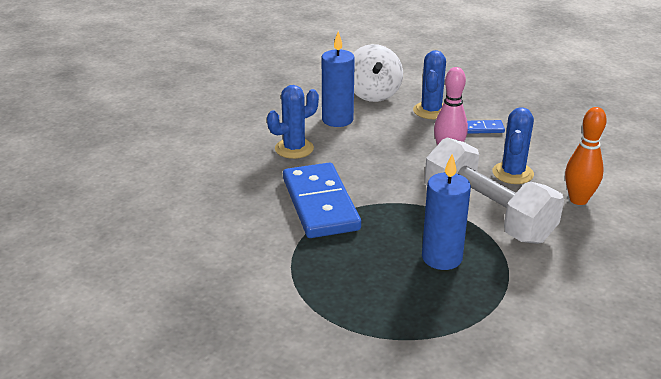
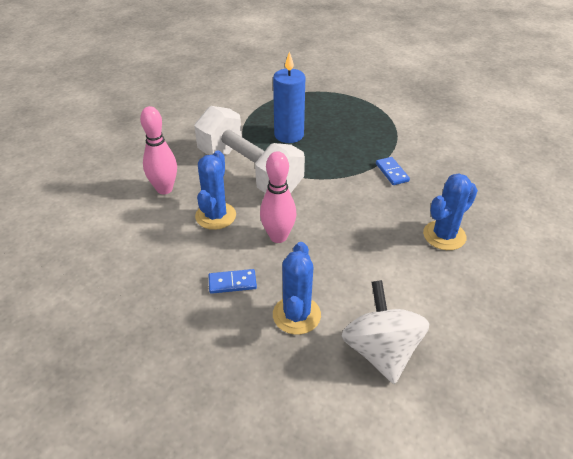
camera: 175 degrees right, 10 degrees up
(320, 204) = (392, 172): blue domino -> blue domino, size x0.40
(337, 120) = (413, 288): blue candle -> none
(578, 200) = (164, 189): orange bowling pin -> pink bowling pin

